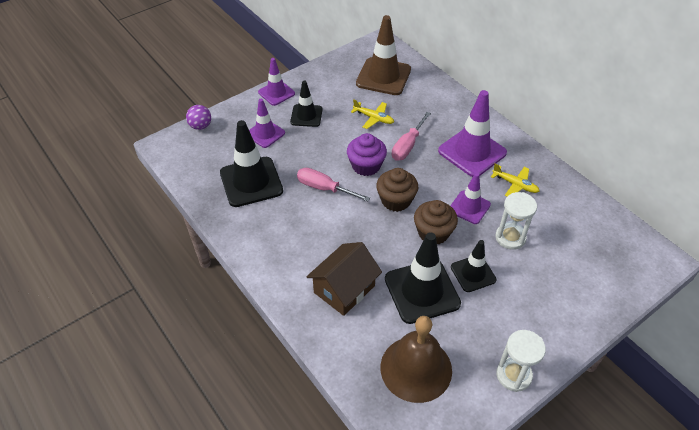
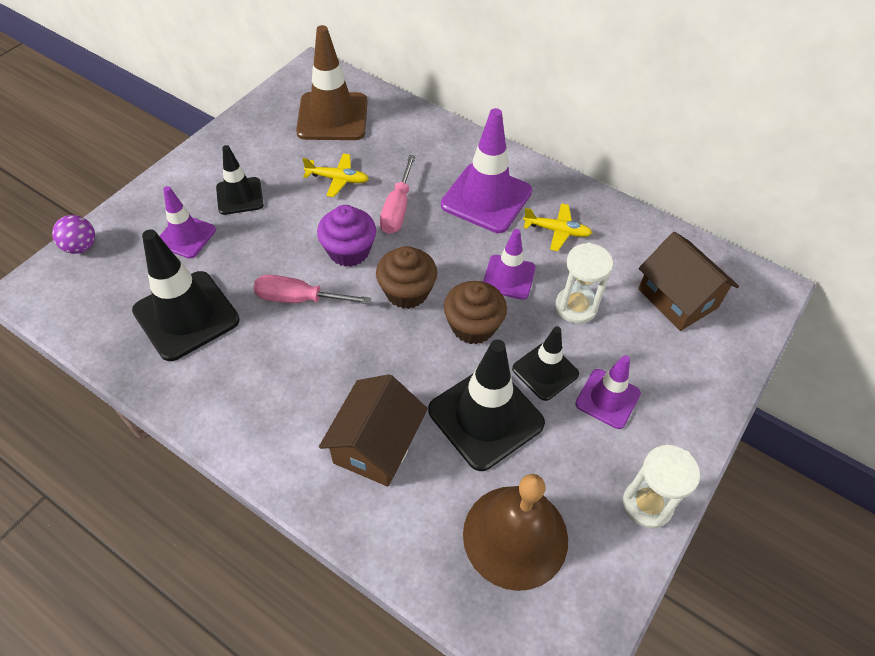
camera: 20 degrees left, 5 degrees up
(276, 93) = (184, 171): purple traffic cone -> purple traffic cone (607, 399)
(588, 250) = (677, 298): none -> brown house

